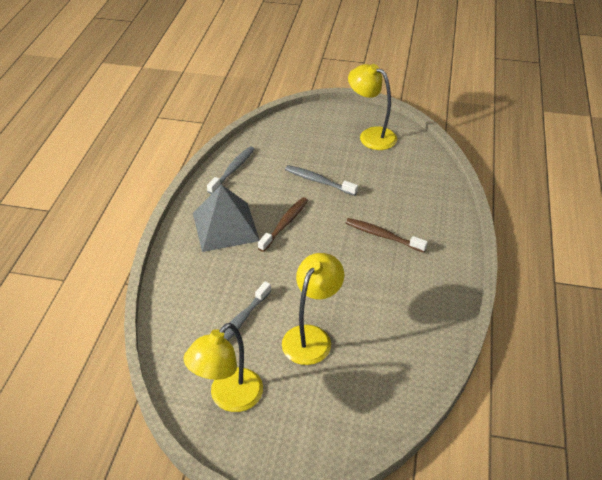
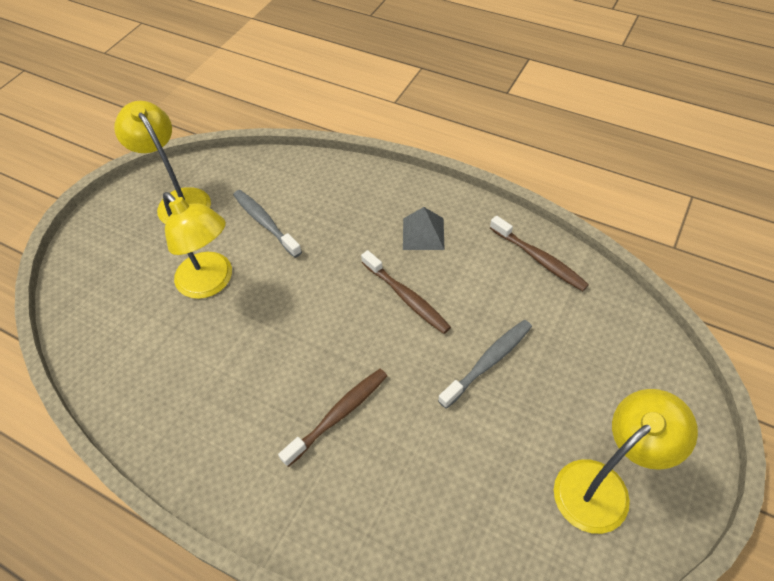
camera: 110 degrees right, 10 degrees up
(225, 226) = (423, 233): grey pyramid -> grey pyramid, size x0.54
(233, 170) = (539, 259): grey toothbrush -> brown toothbrush

